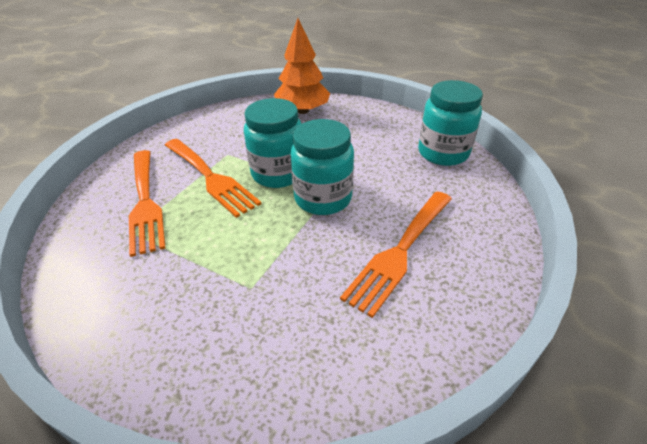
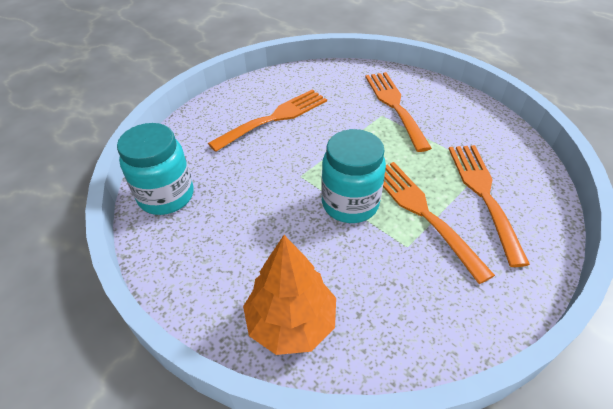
camera: 165 degrees left, 5 degrees up
(230, 311) = (394, 106): none -> orange fork
(323, 198) = (313, 167): turquoise jar -> none

